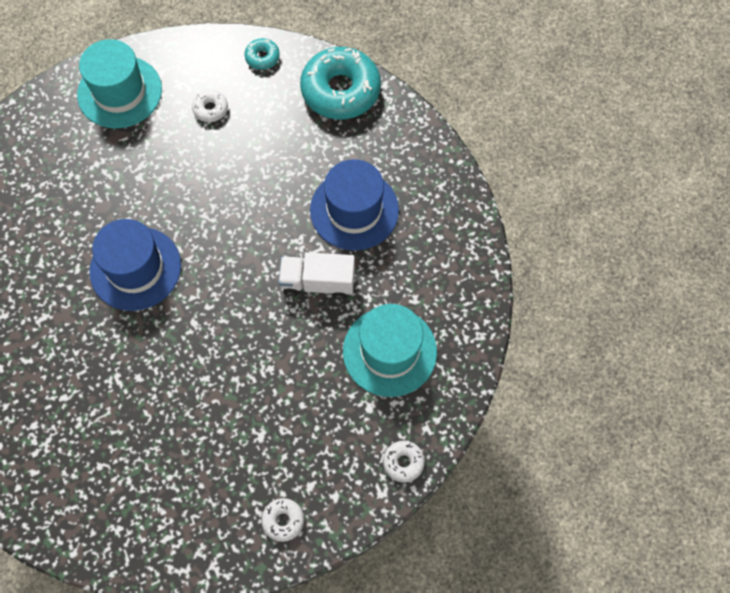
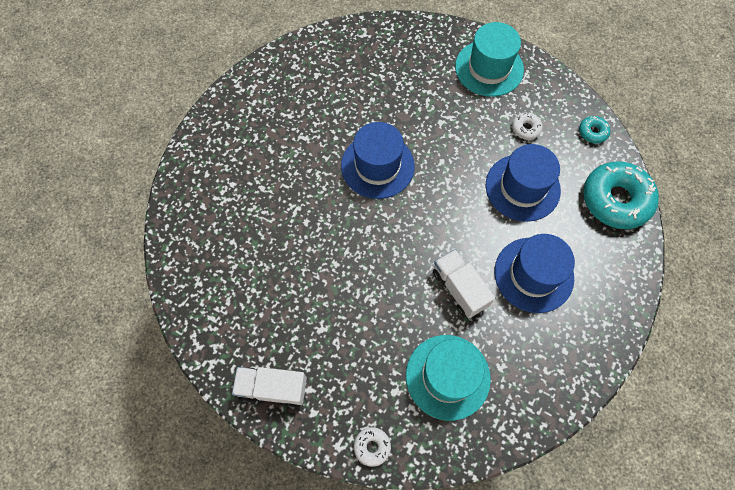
camera: 55 degrees right, 0 degrees up
(266, 156) = (522, 187): none -> blue hat
(283, 520) = (272, 388): white donut -> white truck

